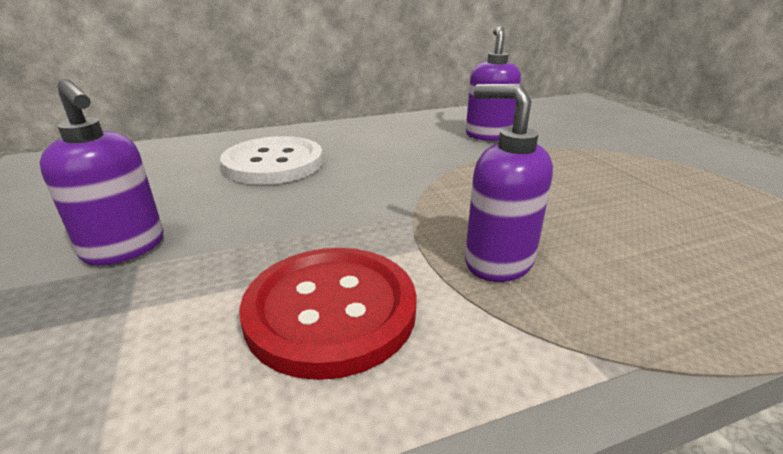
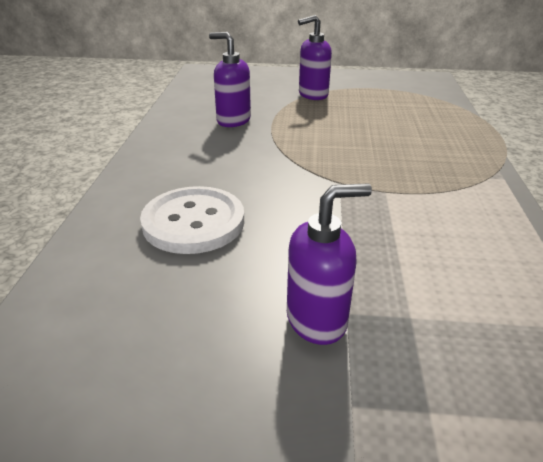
camera: 65 degrees left, 5 degrees up
(331, 311) = (440, 234): red button -> none
(498, 262) = (411, 173): purple soap dispenser -> purple soap dispenser (312, 95)

